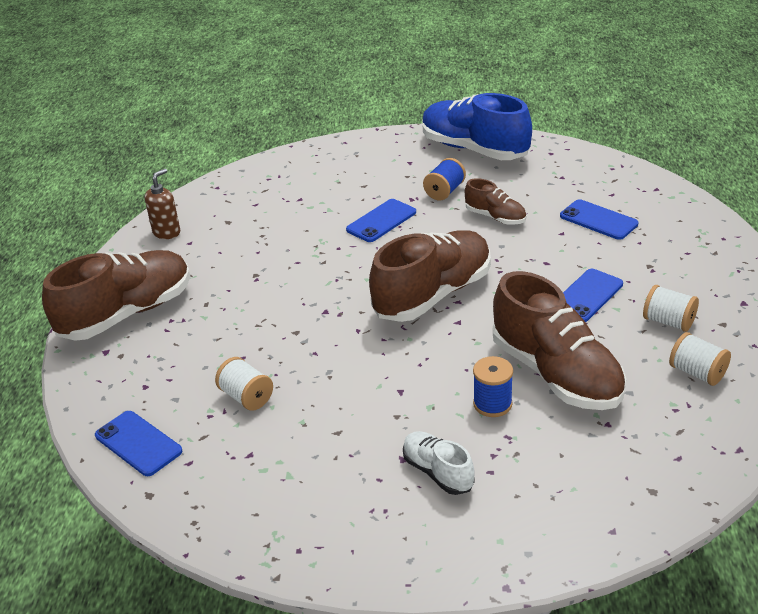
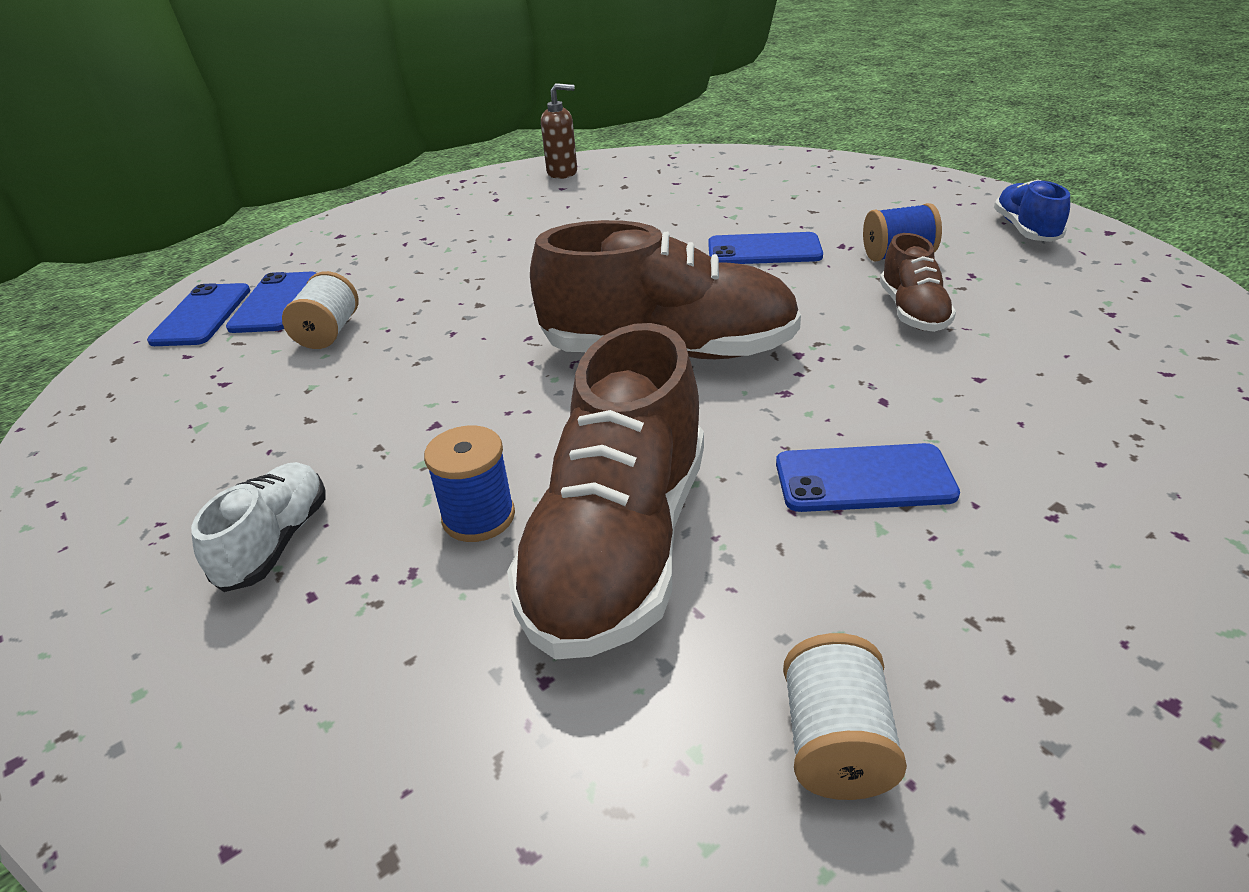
camera: 50 degrees right, 0 degrees up
(127, 314) = (409, 217): brown shoe -> none
(474, 149) = (1026, 230): blue shoe -> blue shoe, size x0.50
(598, 220) = (1076, 393): blue phone -> blue phone (275, 303)
(668, 322) = (937, 614): white spool -> none

